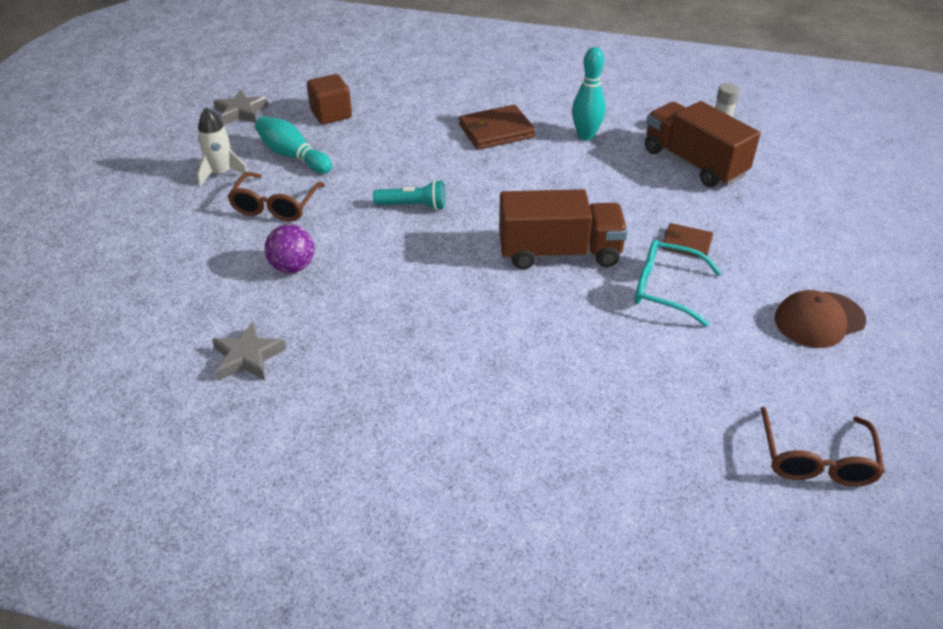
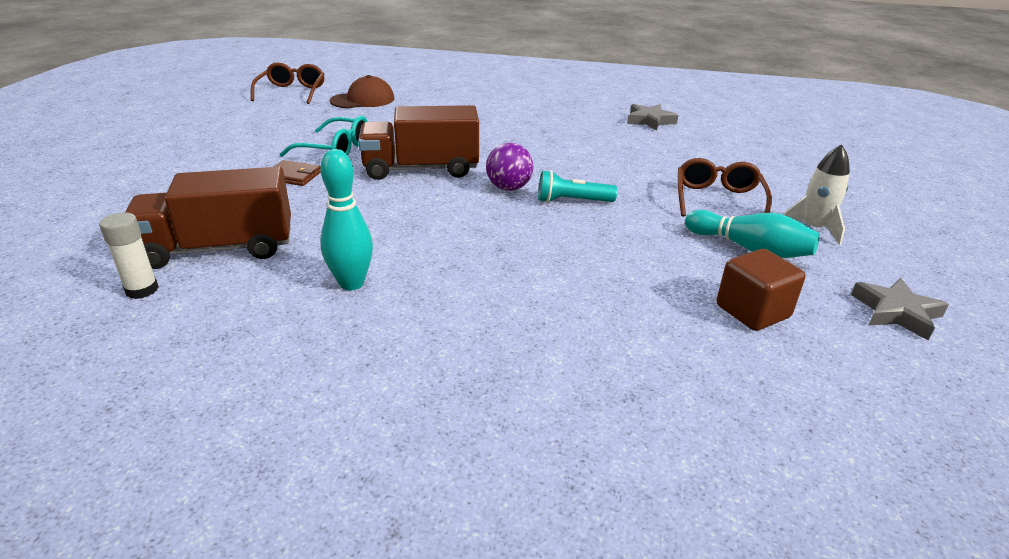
camera: 175 degrees right, 10 degrees down
(292, 267) = (658, 159): purple ball -> purple ball (509, 188)
(496, 131) = (486, 288): brown wallet -> none
(693, 163) = (219, 249): brown truck -> brown truck turned 120 degrees clockwise
(819, 320) = (222, 135): brown cap -> brown cap (363, 100)

